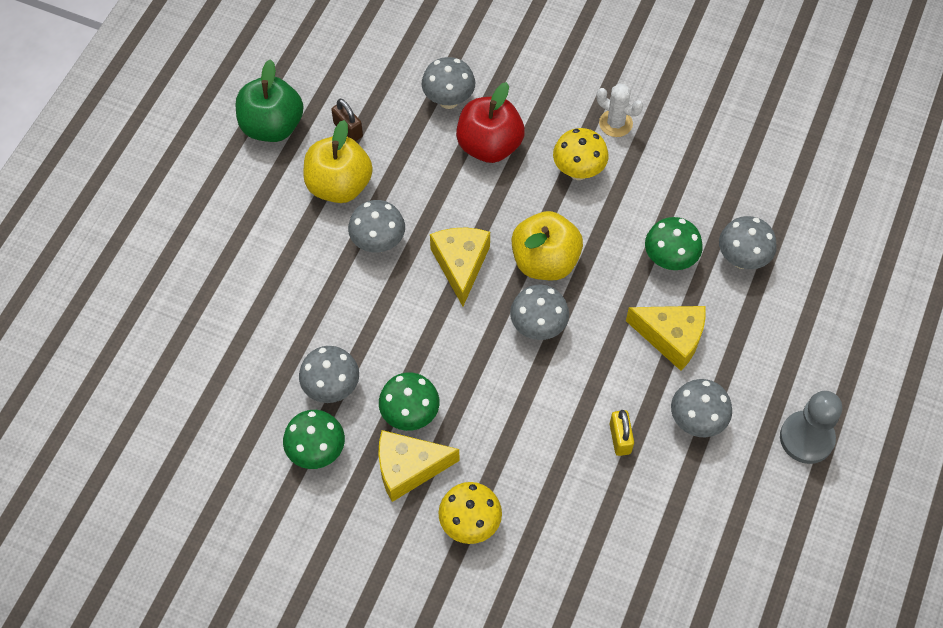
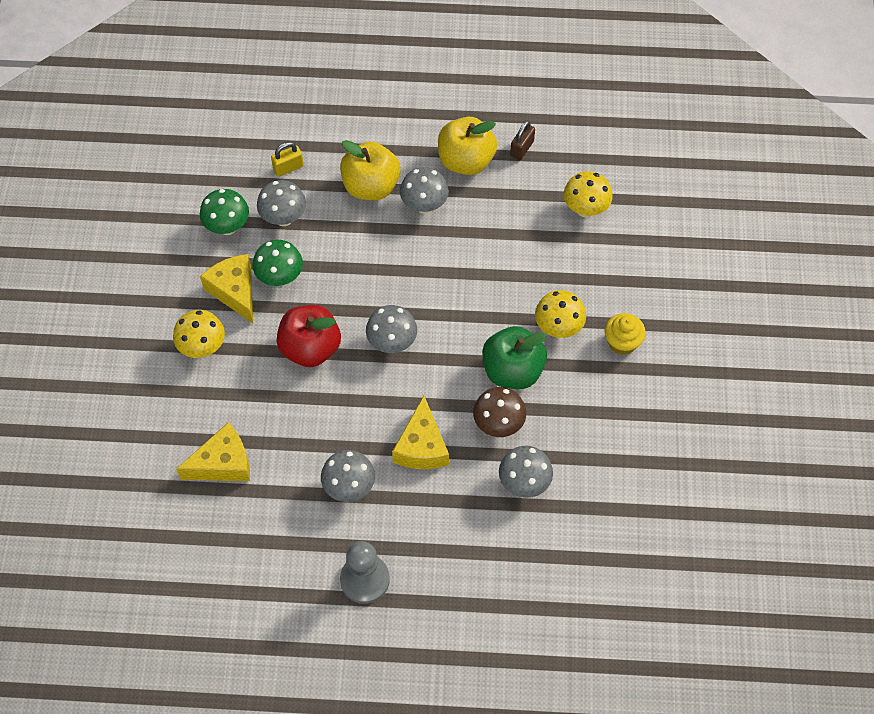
camera: 70 degrees right, 0 degrees up
(272, 126) = (501, 97): green apple -> green apple (512, 370)
(448, 100) = (585, 209): grey mushroom -> yellow mushroom
(460, 265) = (428, 269): yellow cheese -> yellow cheese (223, 463)
(489, 146) = (553, 253): red apple -> red apple (310, 348)
(545, 261) = (456, 329): yellow apple -> yellow apple (371, 186)
(615, 123) = (622, 342): white cactus -> yellow cupcake
(620, 438) = (312, 433): yellow padlock -> yellow padlock (288, 168)
(669, 260) = (498, 424): green mushroom -> brown mushroom

